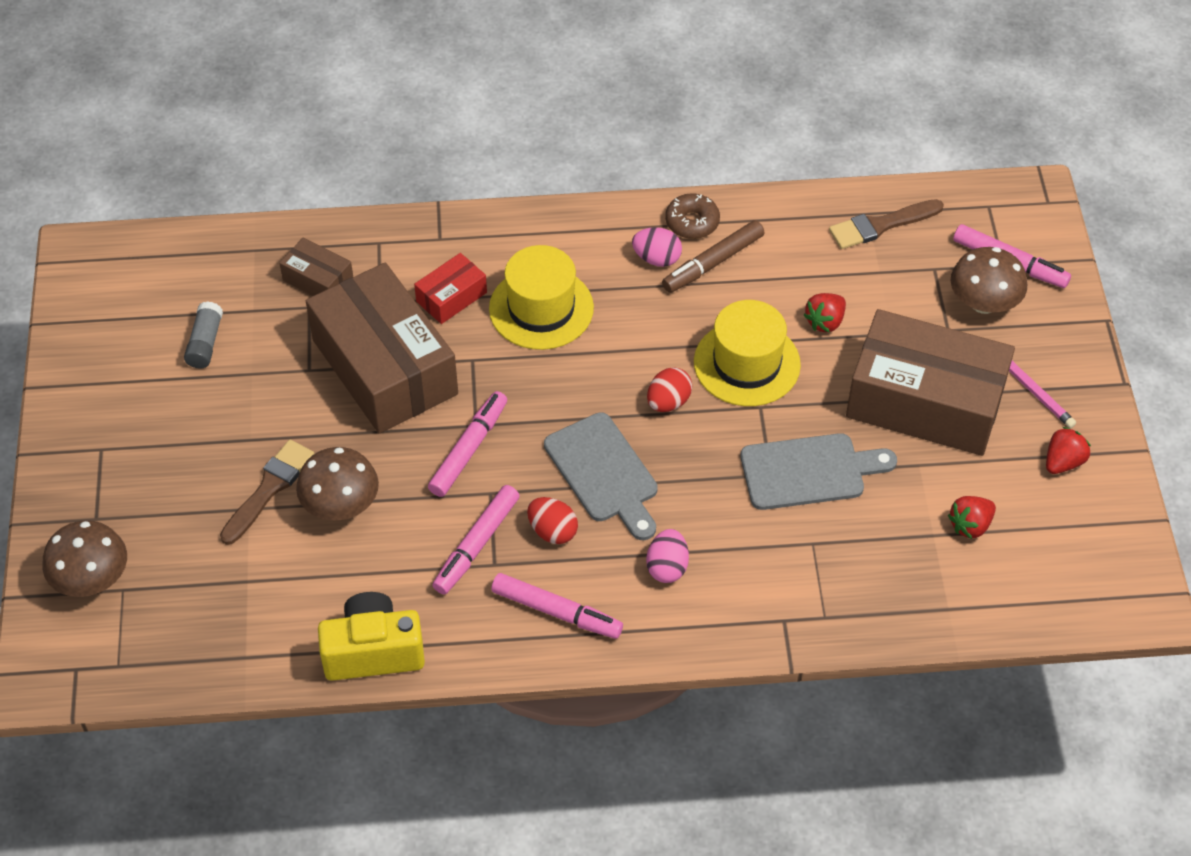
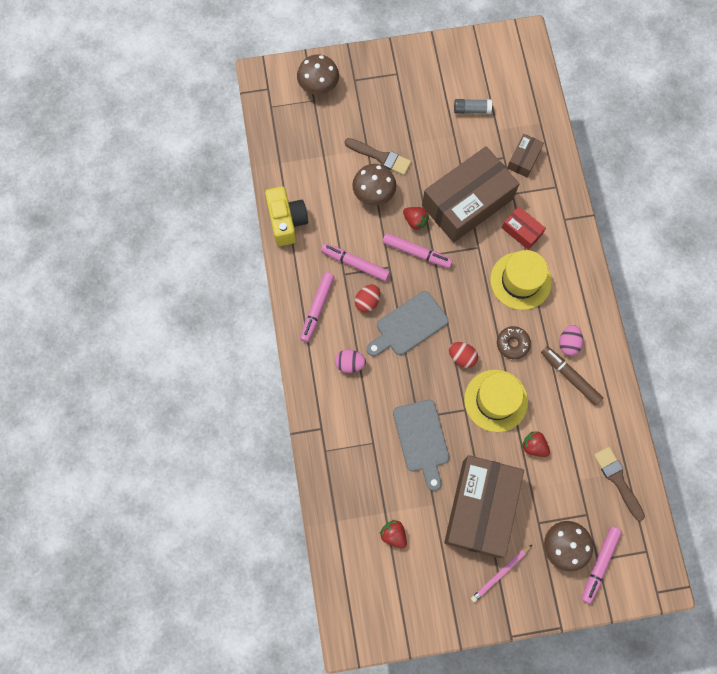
camera: 85 degrees right, 20 degrees up
(692, 222) = (601, 362): brown donut -> brown donut (512, 344)
(1063, 462) = (445, 593): red strawberry -> red strawberry (415, 221)

